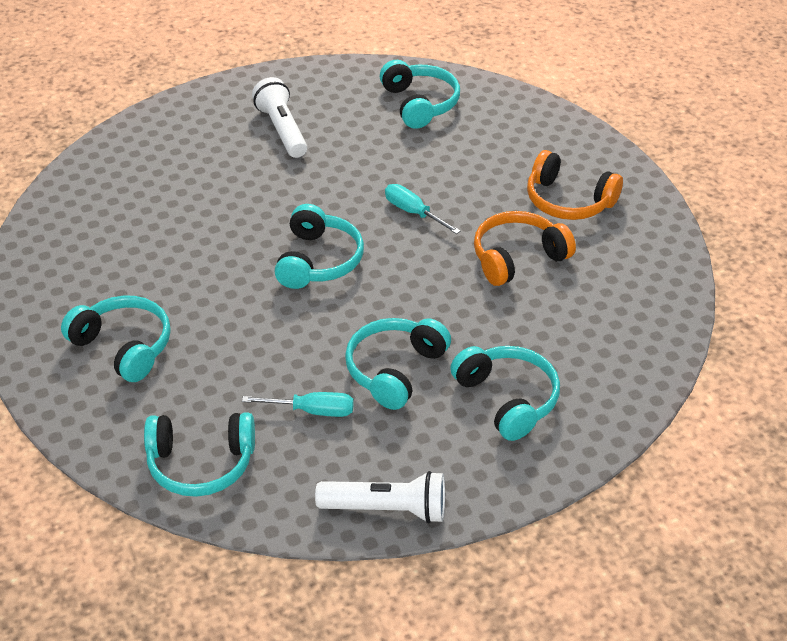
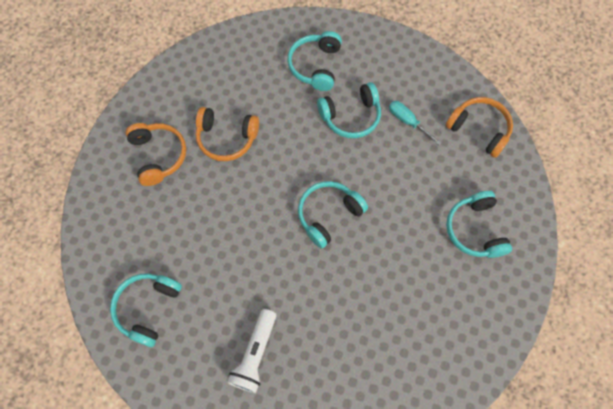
camera: 140 degrees left, 25 degrees up
(201, 464) = (479, 129): turquoise headphones -> orange headphones
(387, 509) = (414, 53): white flashlight -> none
(413, 212) = (246, 211): turquoise screwdriver -> none

